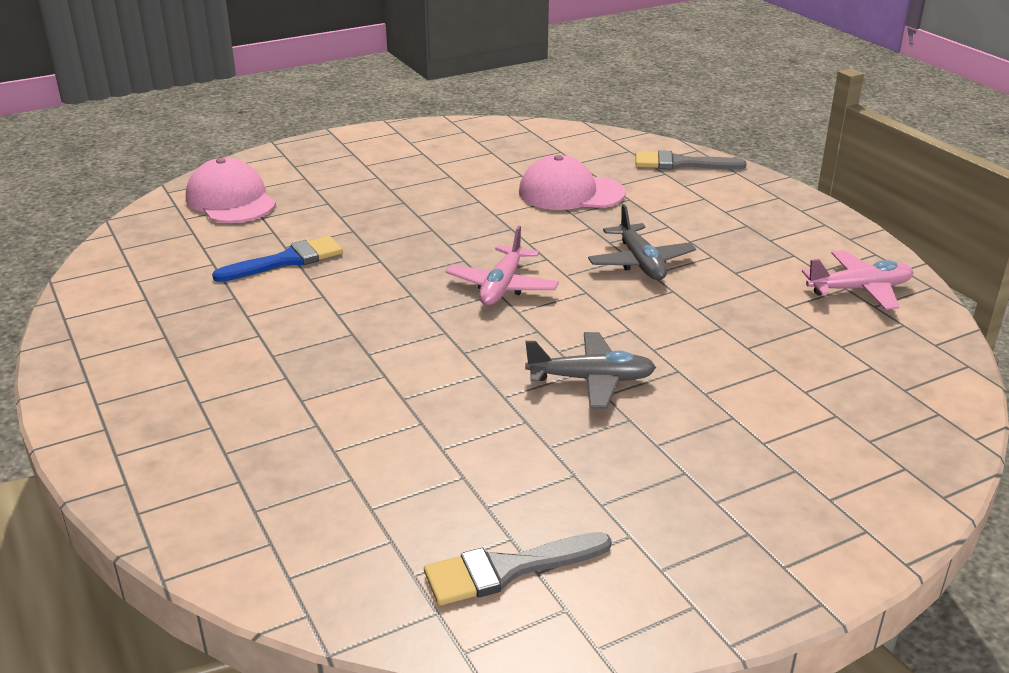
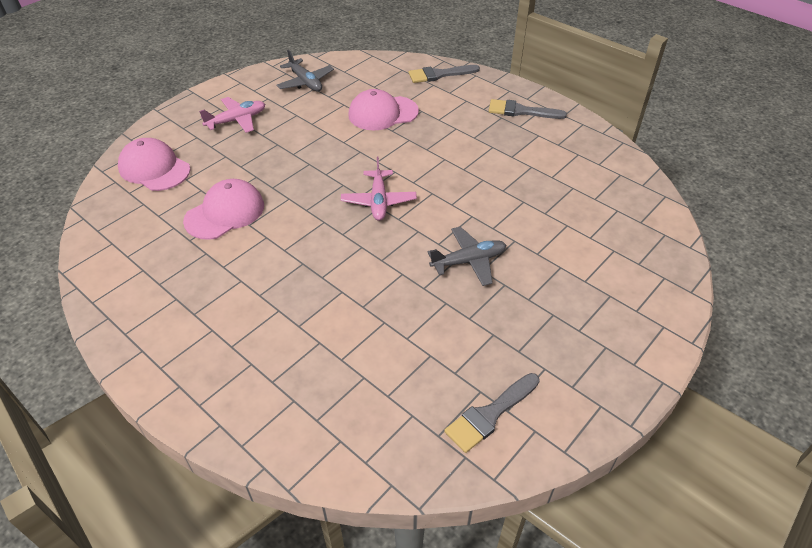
camera: 20 degrees left, 15 degrees up
(287, 260) = (225, 213): blue brush -> pink cap
(640, 262) = (453, 162): grey plane -> grey plane (305, 82)
(782, 223) = (521, 111): none -> grey brush
(859, 289) = (586, 154): pink plane -> pink plane (237, 120)

